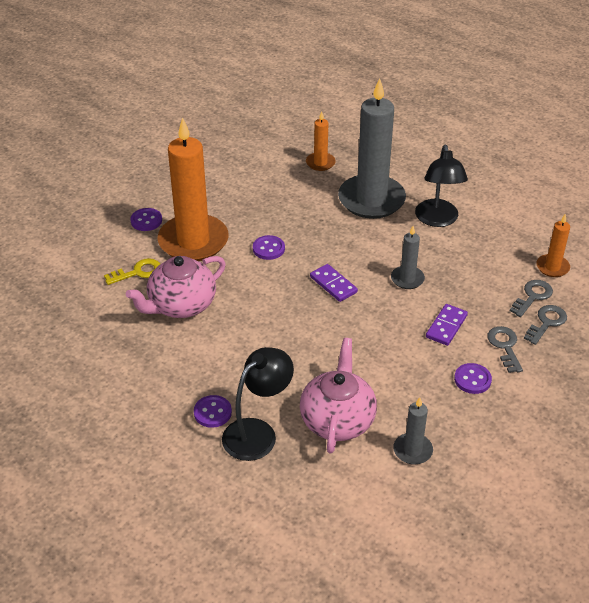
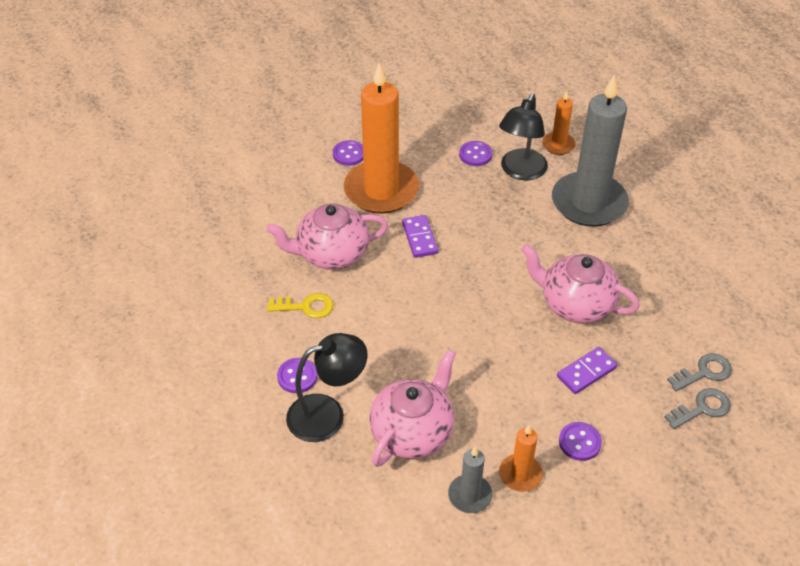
camera: 25 degrees right, 5 degrees up
(138, 272) = (311, 205): yellow key -> yellow key (306, 307)
(268, 249) = (450, 222): purple button -> purple button (475, 155)
(333, 284) = (493, 284): purple domino -> purple domino (419, 238)
(407, 279) = (575, 304): grey candle -> pink teapot
(437, 220) = (648, 248): black lamp -> black lamp (520, 171)
(504, 346) = (638, 418): grey key -> none
(552, 267) = (748, 346): orange candle -> orange candle (520, 474)

